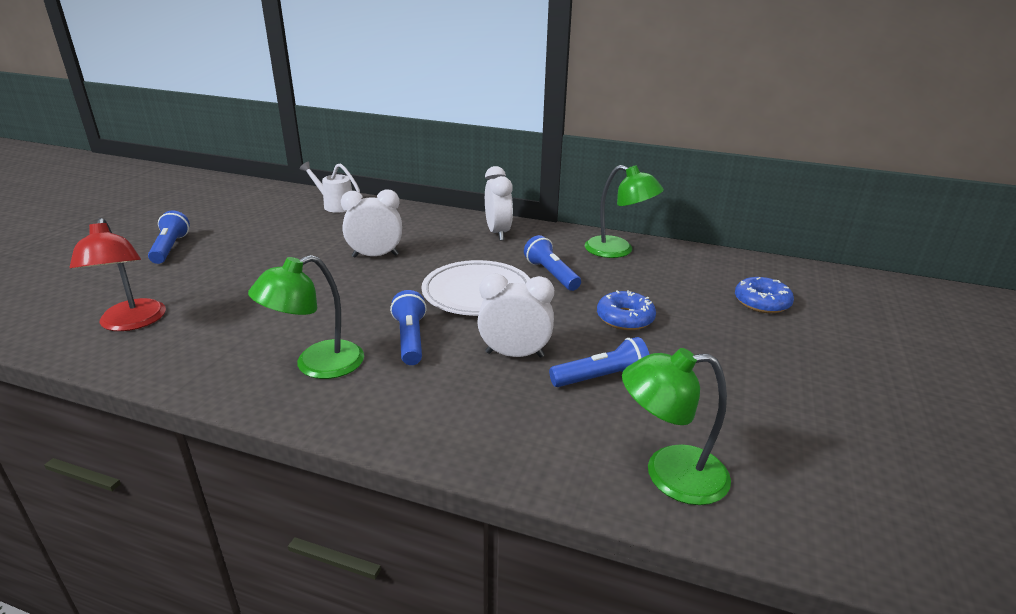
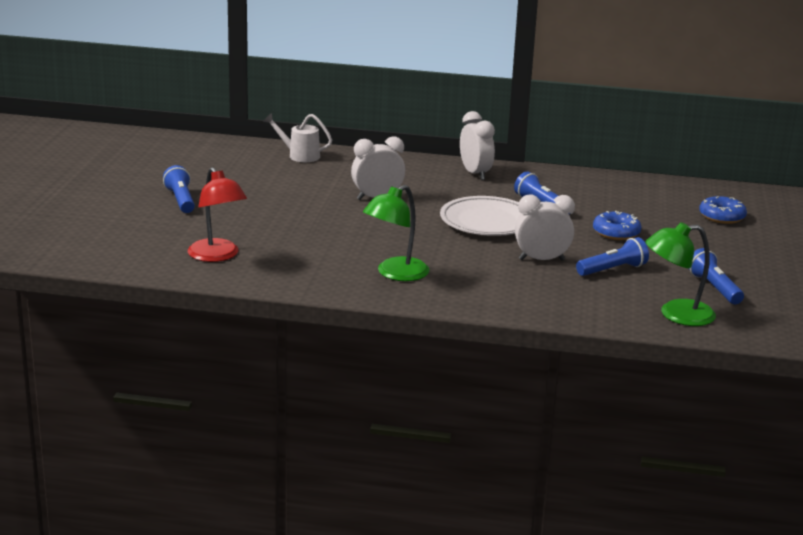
camera: 10 degrees left, 5 degrees down
(410, 339) = (454, 255): blue flashlight -> blue flashlight (714, 288)
(618, 250) = (591, 183): green lamp -> none

